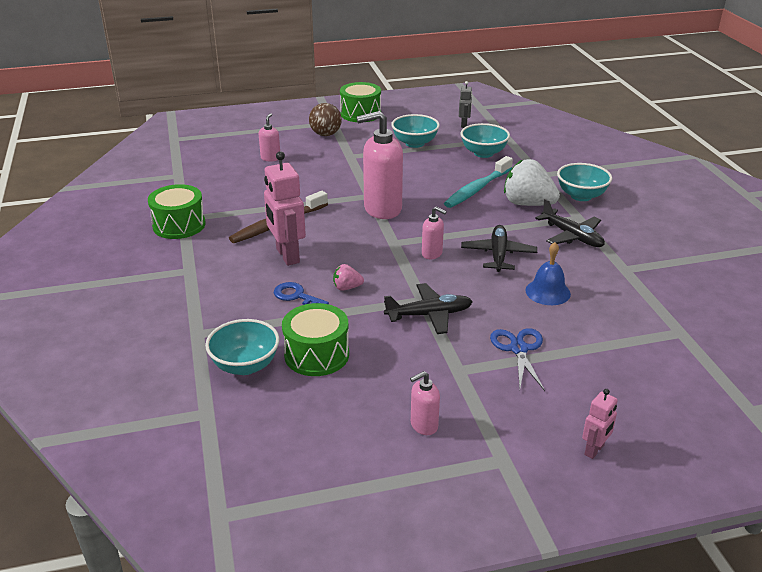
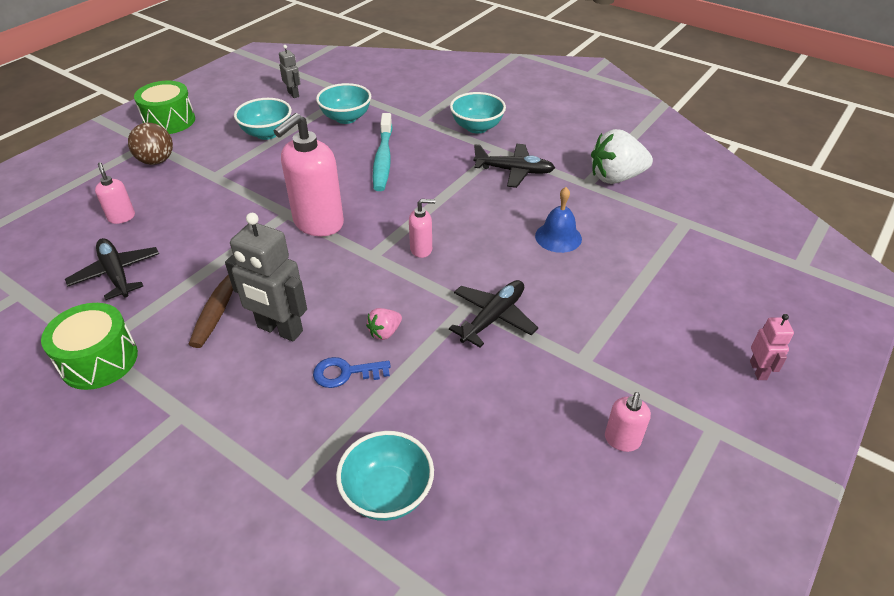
camera: 40 degrees left, 10 degrees up
(287, 256) = (279, 329): pink robot -> grey robot
(316, 354) = (444, 429): green drum -> none
(498, 255) = (478, 220): black plane -> black plane (116, 274)
(519, 349) = (601, 308): blue scissors -> none
(527, 204) = (444, 155): white strawberry -> white strawberry (616, 177)

